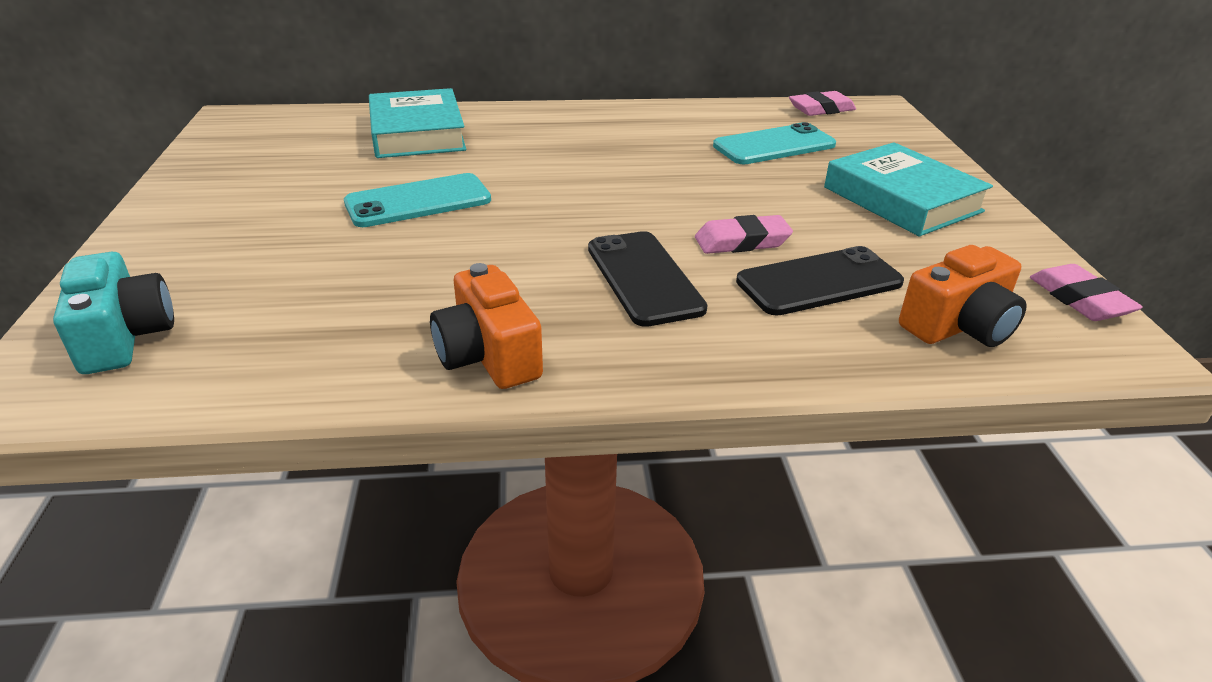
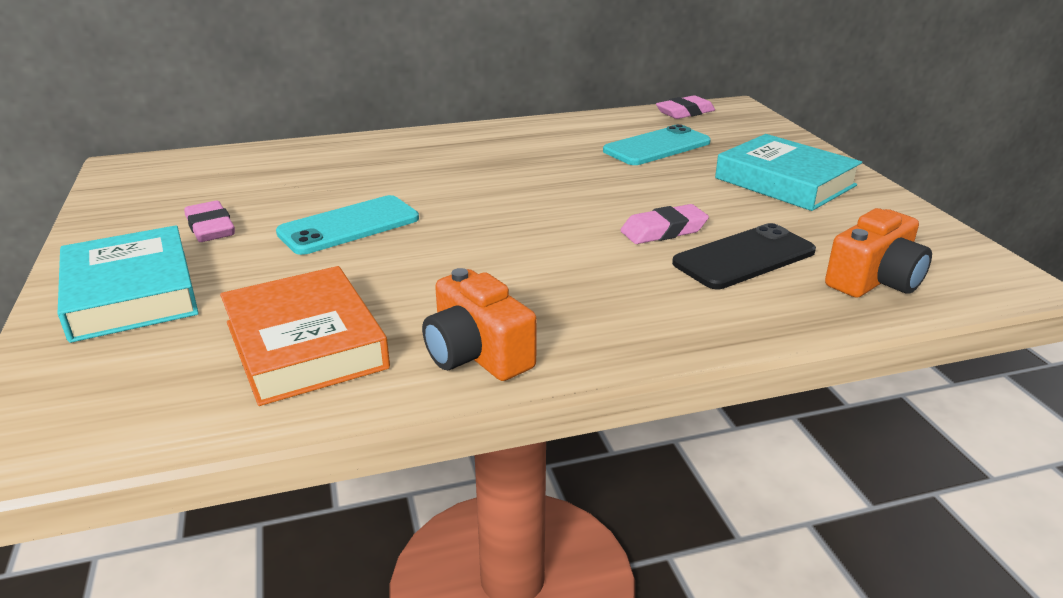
camera: 10 degrees left, 5 degrees down
(124, 336) = (105, 381): turquoise camera -> none
(324, 323) = (305, 345): none -> orange book
(417, 133) = (320, 165): turquoise book -> turquoise book (131, 294)
(644, 278) = (590, 271): black phone -> none
(1080, 299) = (961, 248): pink eraser -> pink eraser (210, 228)

